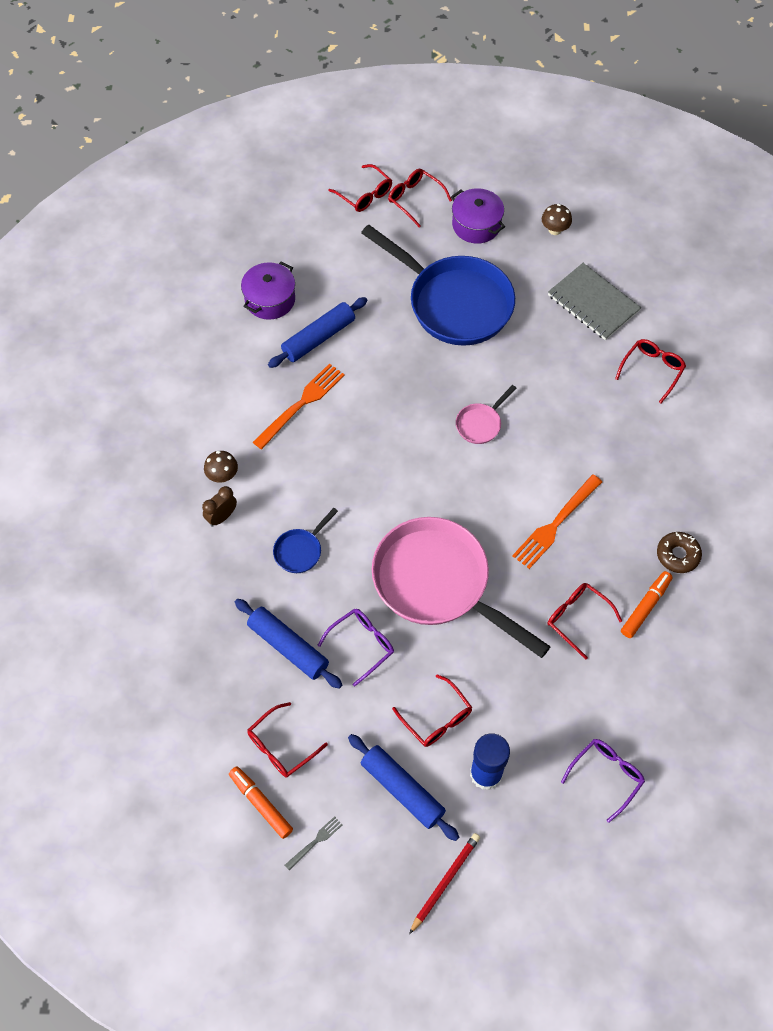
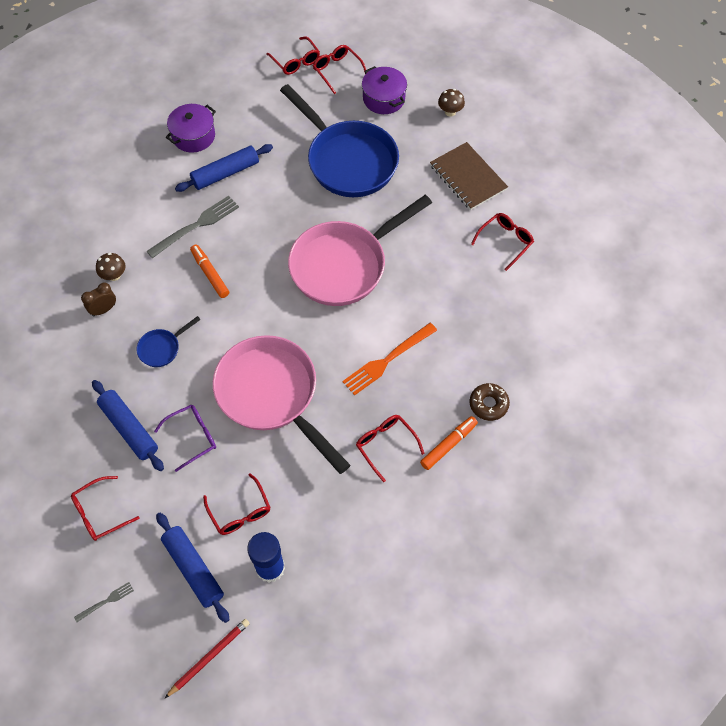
camera: 10 degrees right, 0 degrees up
(261, 804) = (69, 560): orange marker -> orange marker (210, 274)
(301, 404) = (196, 225): orange fork -> grey fork
(480, 424) = (344, 265): pink pan -> pink pan, size x2.40
(593, 303) = (468, 177): grey notebook -> brown notebook
(606, 776) = (376, 588): purple glasses -> none

